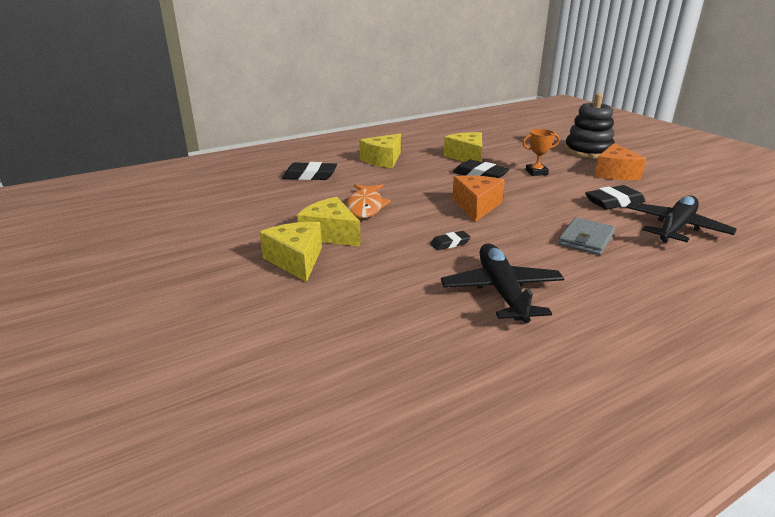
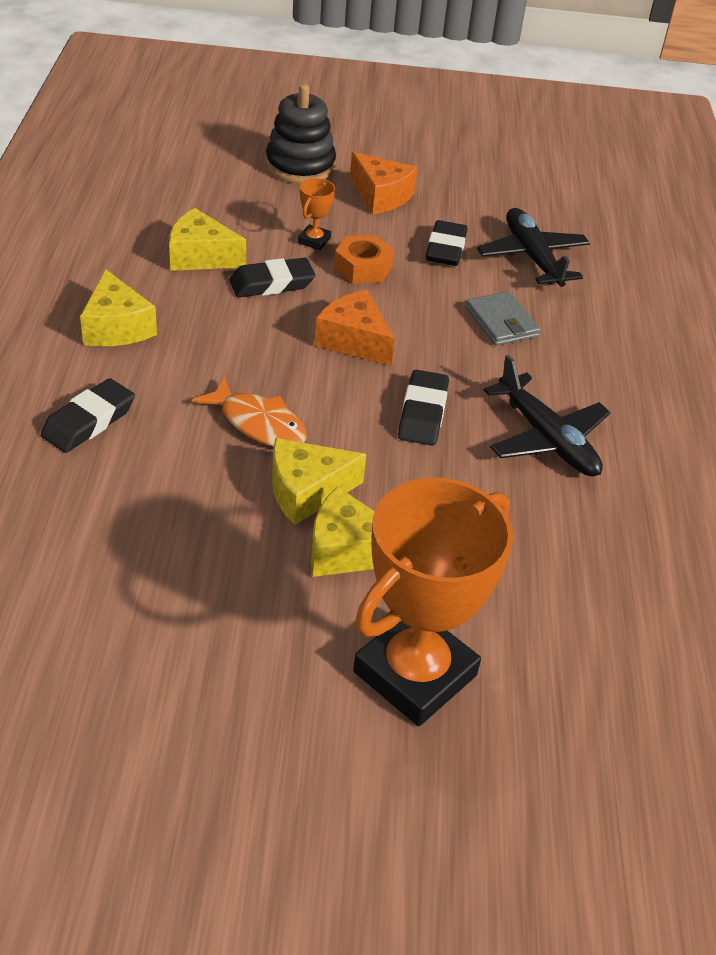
camera: 60 degrees left, 15 degrees up
(209, 316) = (415, 674): none -> orange trophy
(450, 243) = (422, 413): black eraser -> black eraser, size x1.80
(501, 291) = (546, 438): black plane -> black plane turned 150 degrees counterclockwise
(542, 189) = (363, 267): none -> orange nut

